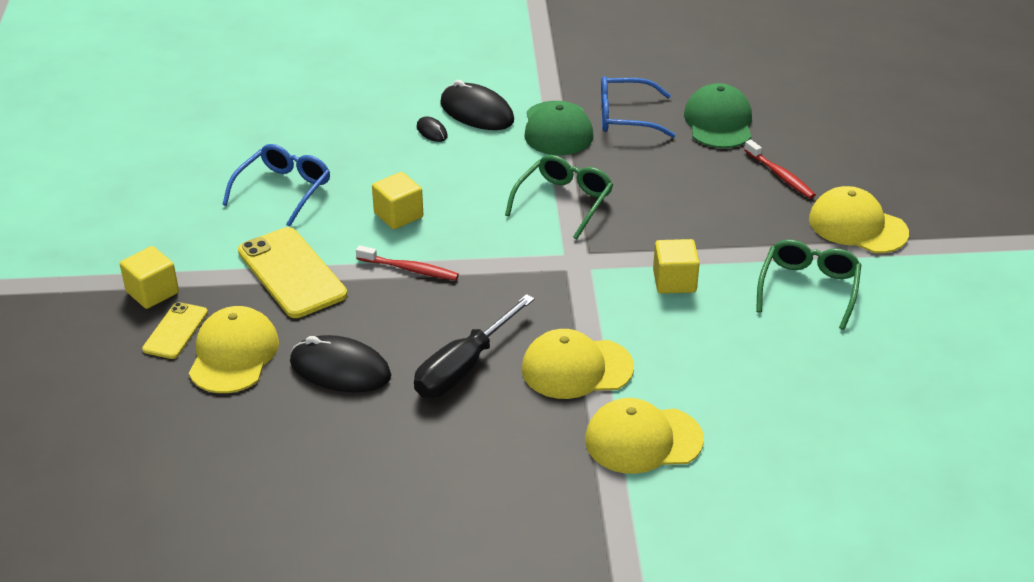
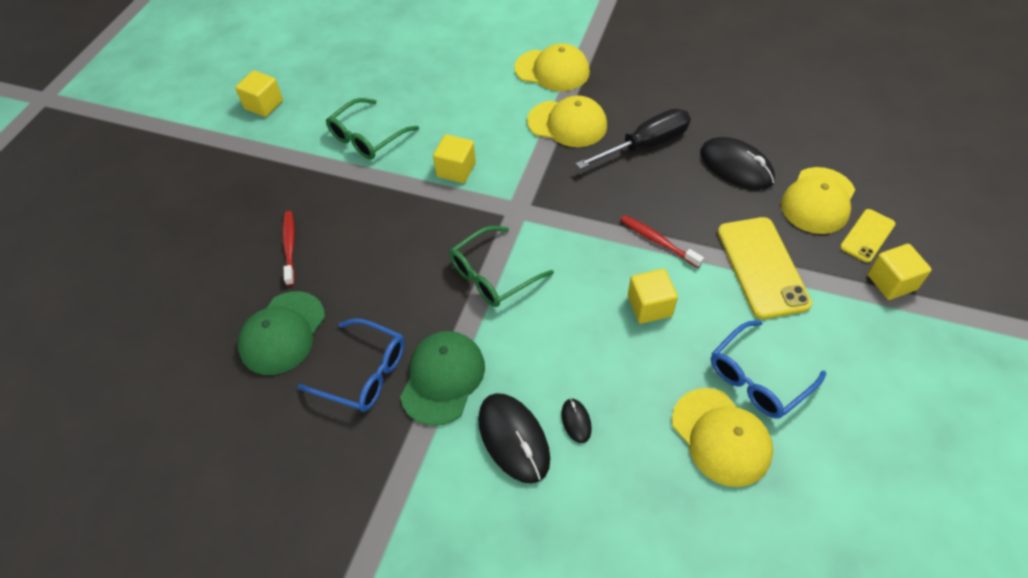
camera: 155 degrees left, 15 degrees up
(857, 226) = (282, 178): yellow cap -> yellow cap (721, 437)
(974, 292) = (264, 105): none -> yellow cube

